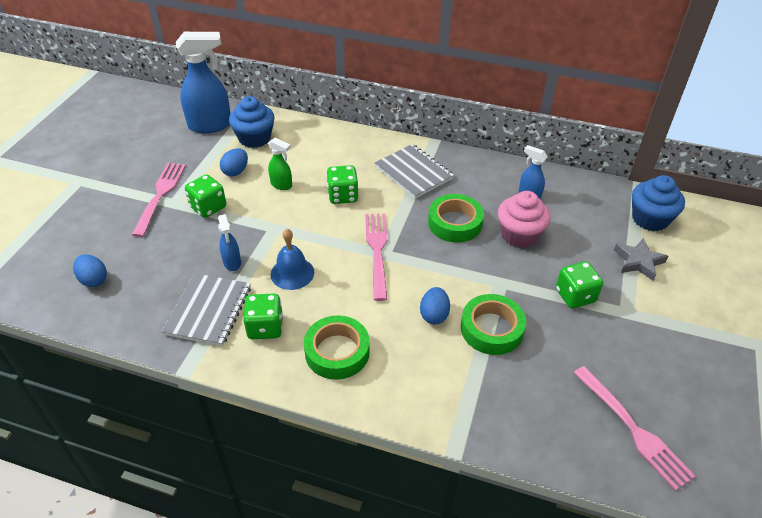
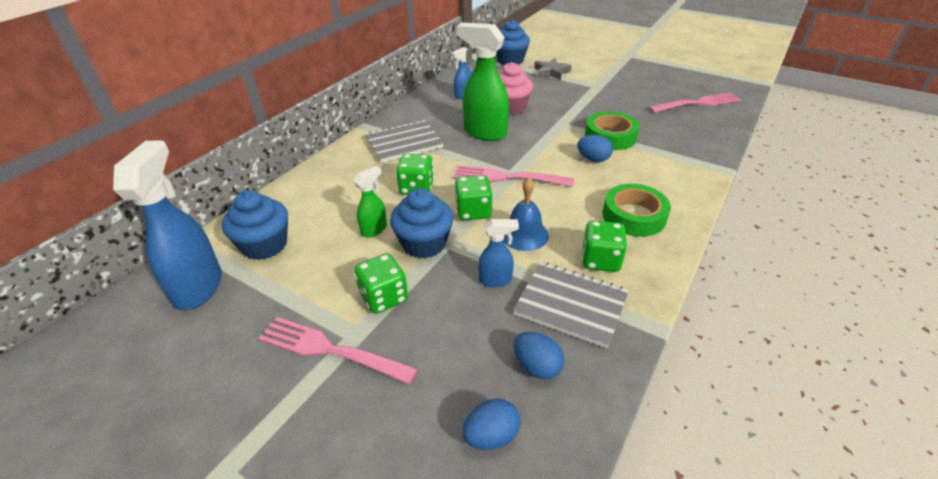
camera: 75 degrees left, 5 degrees down
(236, 171) = (324, 267): blue egg -> blue egg (536, 366)
(269, 215) = (424, 243): none -> blue cupcake
(455, 223) = (484, 133): green tape -> green spray bottle
(575, 296) = (580, 99): green dice -> green dice (473, 211)

